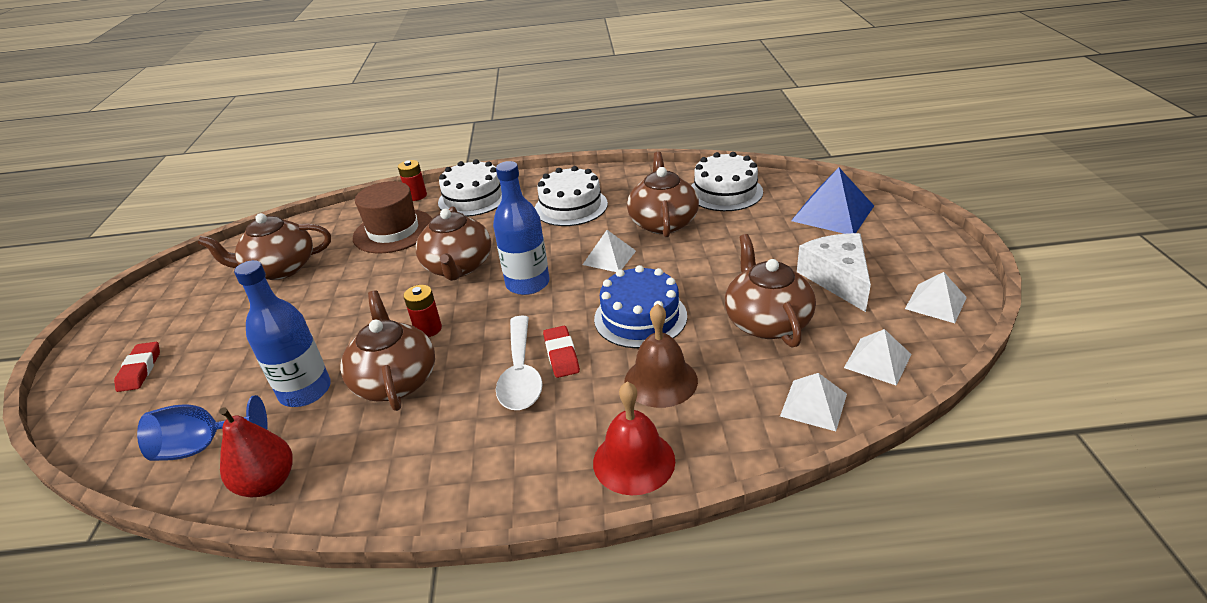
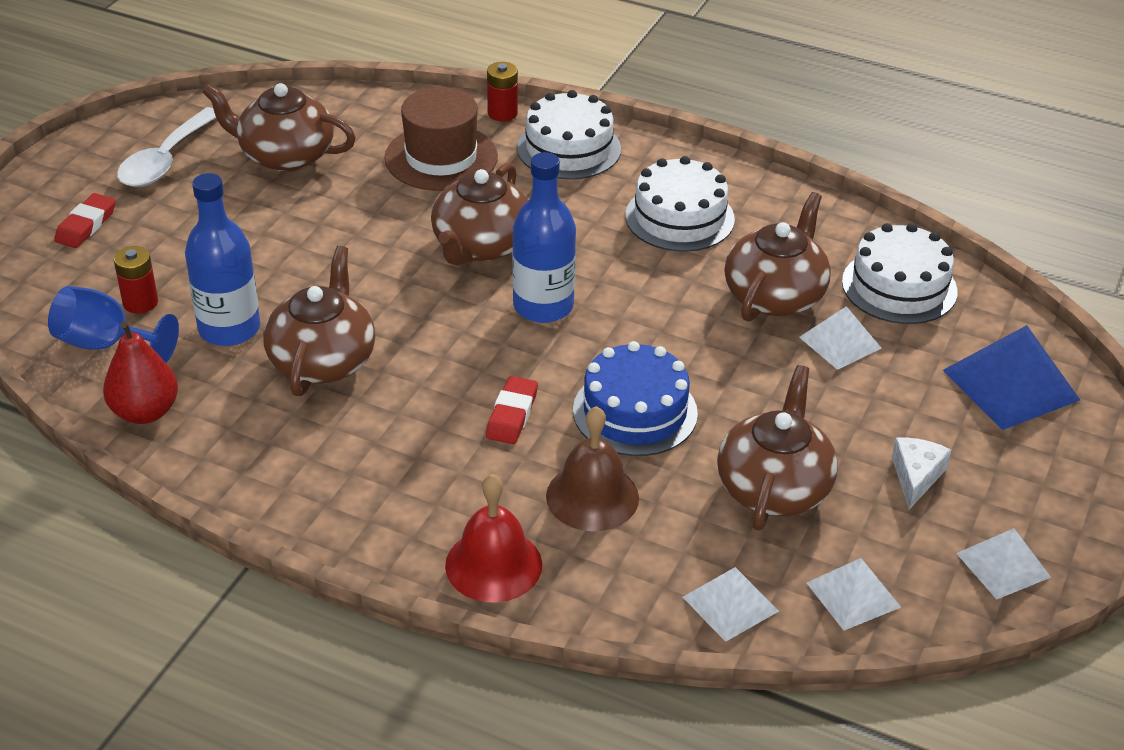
camera: 25 degrees right, 5 degrees up
(428, 329) = (394, 314): red battery -> red battery (140, 302)
(520, 373) = (453, 415): white spoon -> white spoon (166, 160)
(609, 257) = (665, 315): white pyramid -> white pyramid (840, 342)
(837, 279) = (916, 476): white cheese -> white cheese, size x0.59

